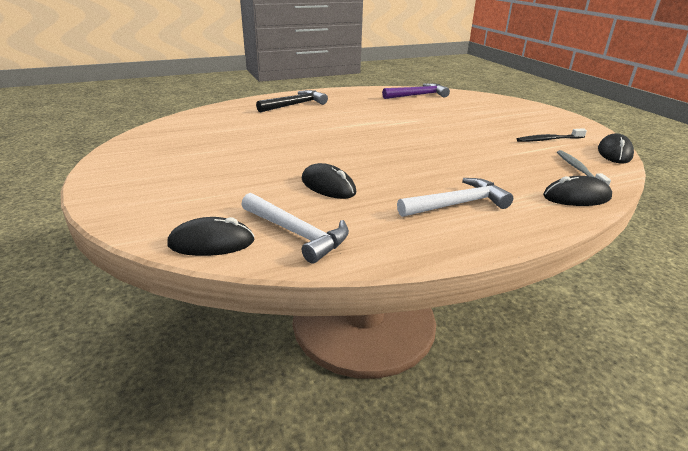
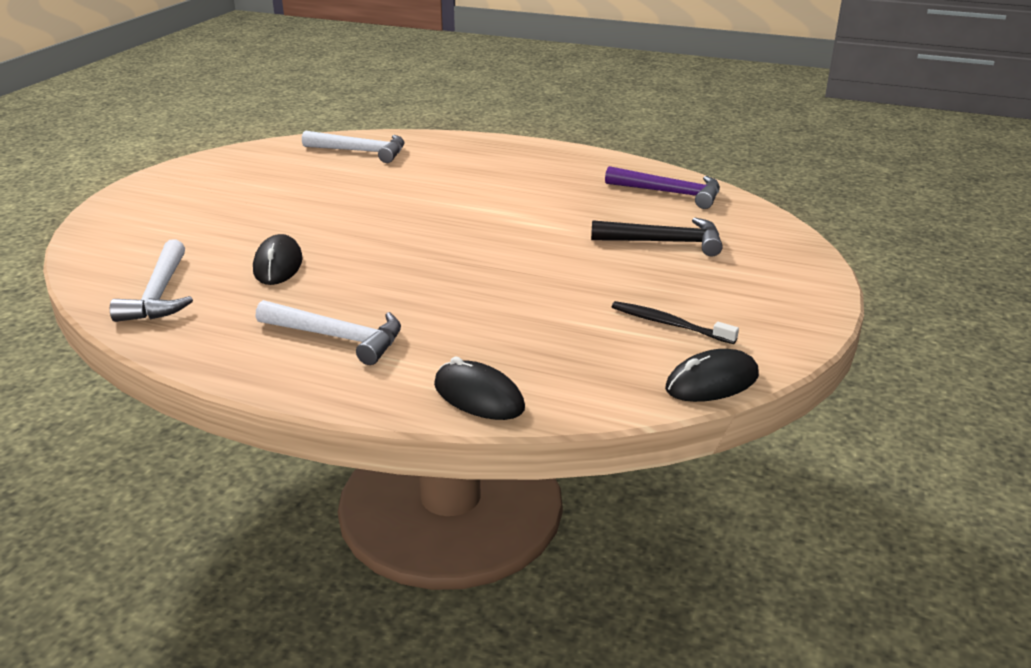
camera: 45 degrees right, 0 degrees up
(211, 243) = (98, 272): black mouse -> none
(221, 118) = (361, 152): none -> white hammer
(295, 105) = (474, 158): black hammer -> black hammer (664, 242)
(578, 169) = (583, 374): grey toothbrush -> none

